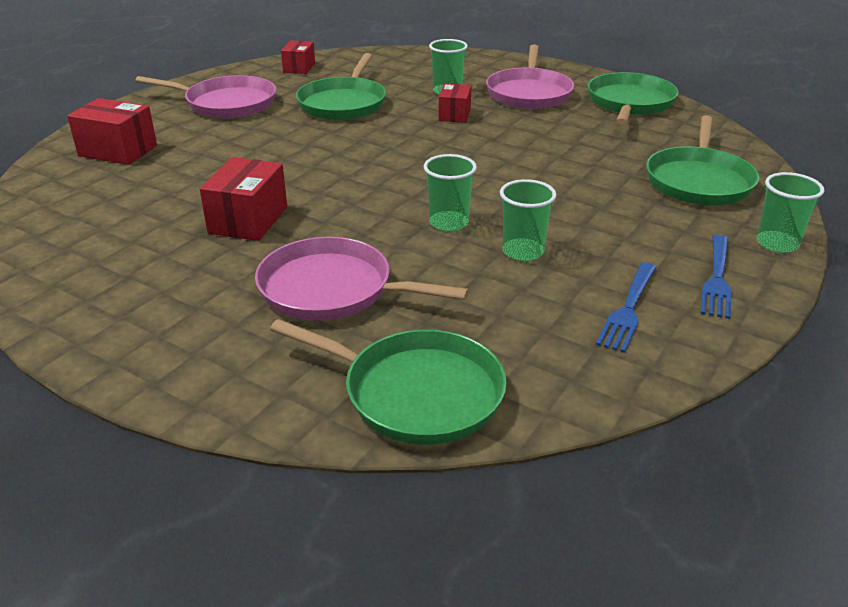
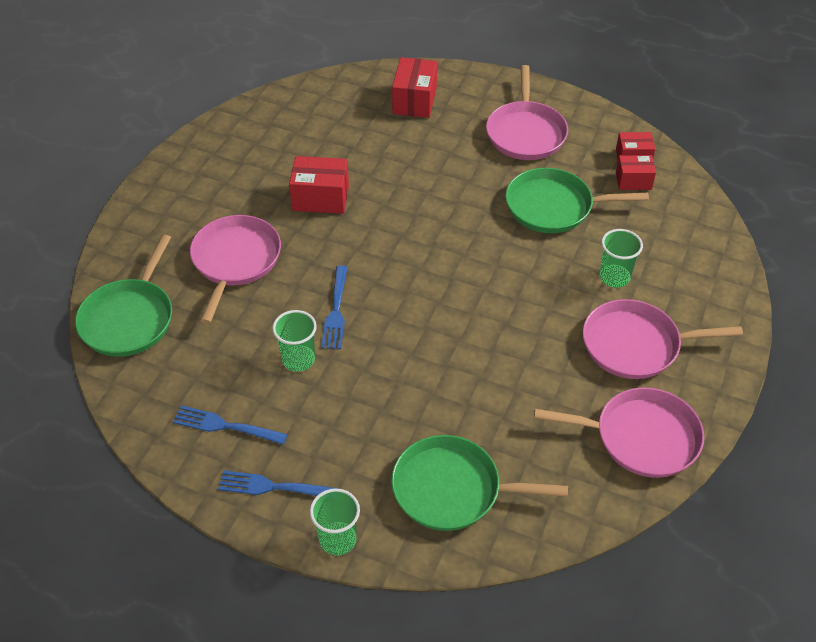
camera: 80 degrees right, 15 degrees up
(449, 223) = (336, 310): green cup -> blue fork
(454, 115) = (554, 290): red box -> red box (633, 181)
(630, 103) = (641, 437): green pan -> pink pan

